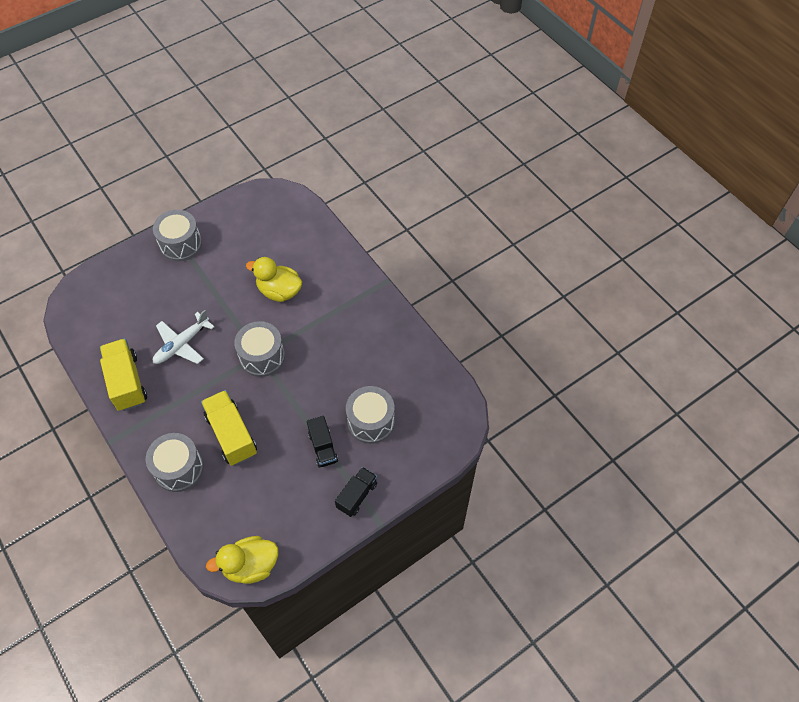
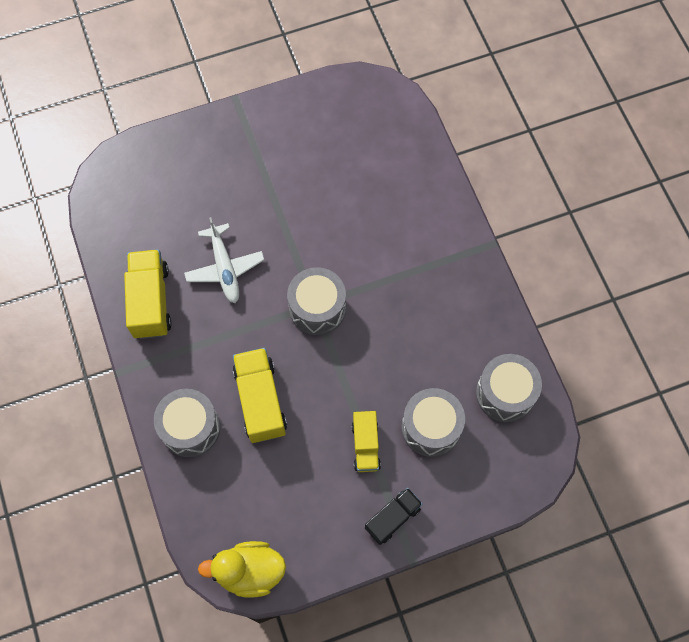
camera: 15 degrees right, 10 degrees up
(181, 244) = (249, 132): grey drum -> grey drum (505, 393)
(182, 344) = (225, 268): white plane -> white plane turned 75 degrees counterclockwise
(279, 291) = (356, 225): yellow duck -> none
(323, 447) = (365, 445): black truck -> yellow truck

